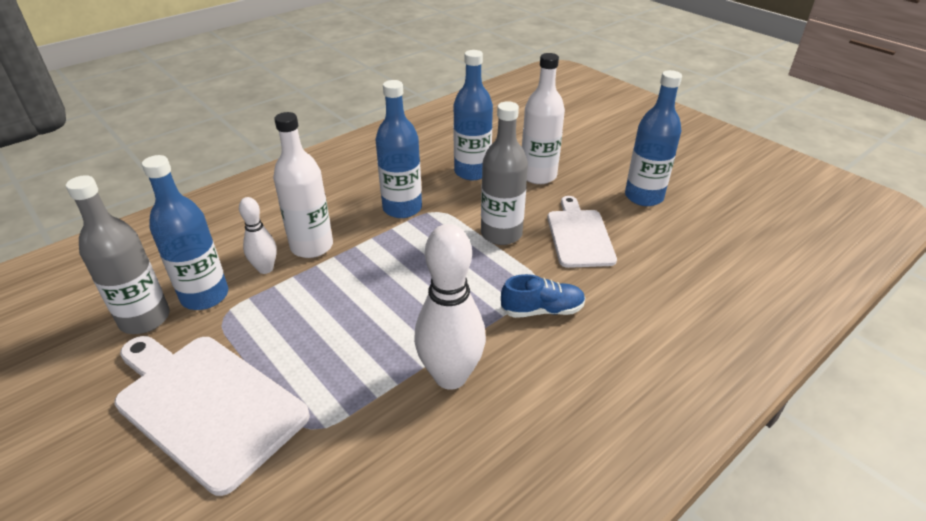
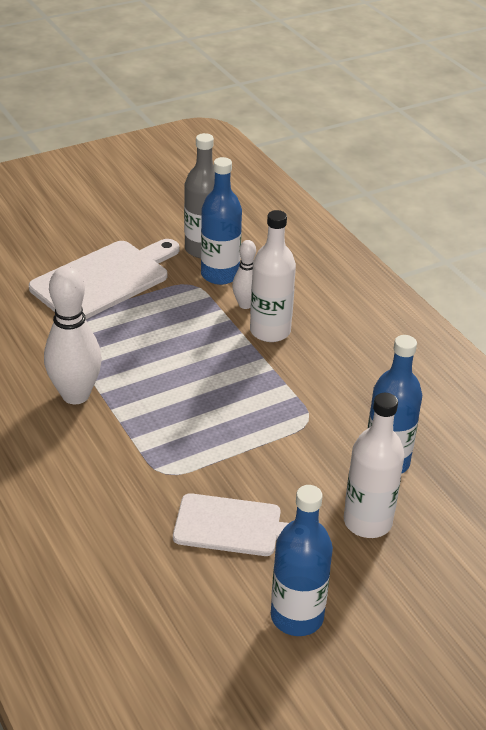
camera: 100 degrees right, 0 degrees up
(402, 208) = (320, 395): blue bottle -> none
(501, 234) = (253, 462): grey bottle -> none
(542, 310) = (127, 466): blue shoe -> none

